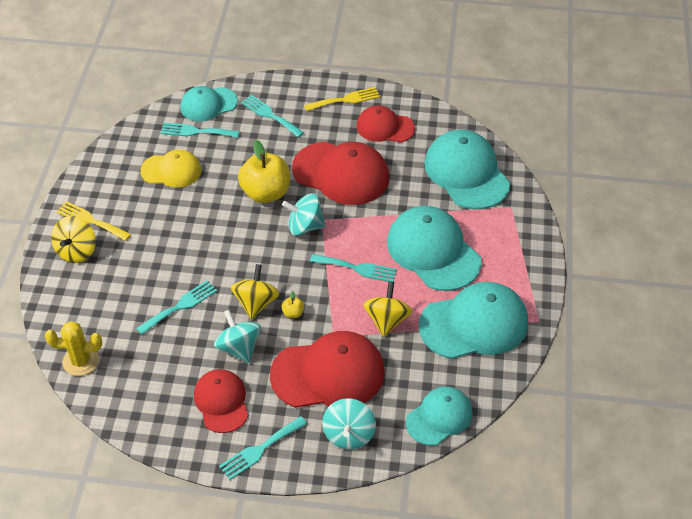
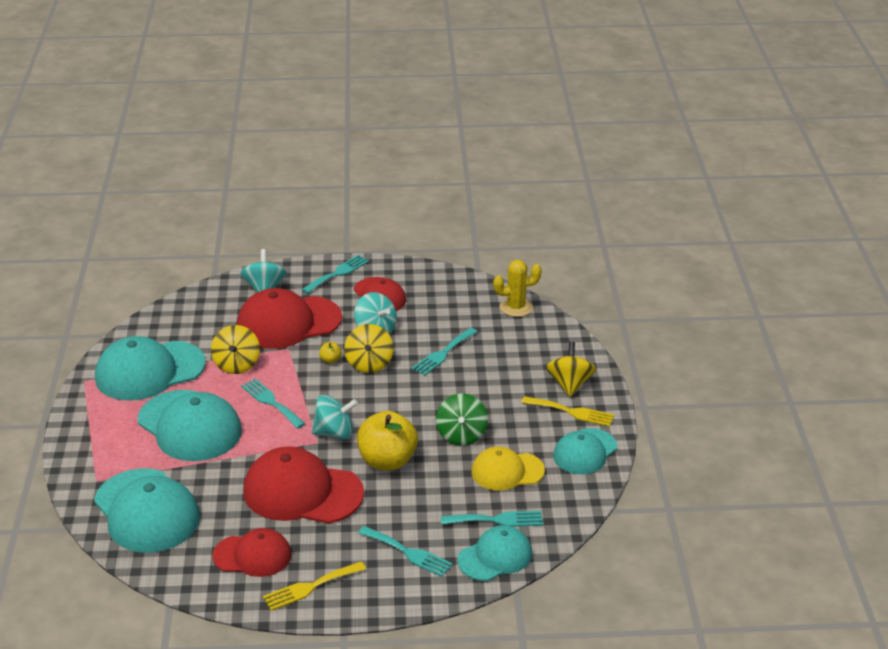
camera: 170 degrees right, 15 degrees down
(196, 210) = (461, 435): none -> green spinning top
(357, 268) = (271, 402): turquoise fork -> turquoise fork turned 45 degrees clockwise
(439, 417) = (186, 306): turquoise cap -> turquoise cap (585, 452)

